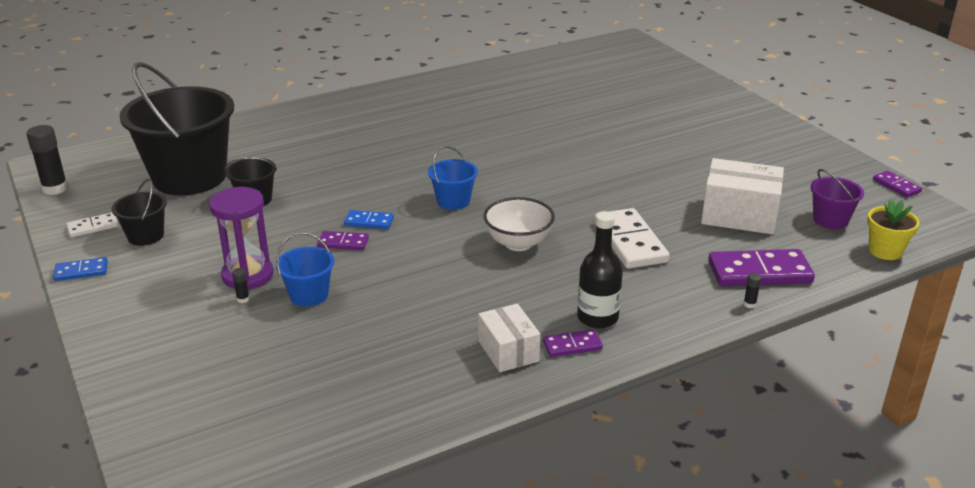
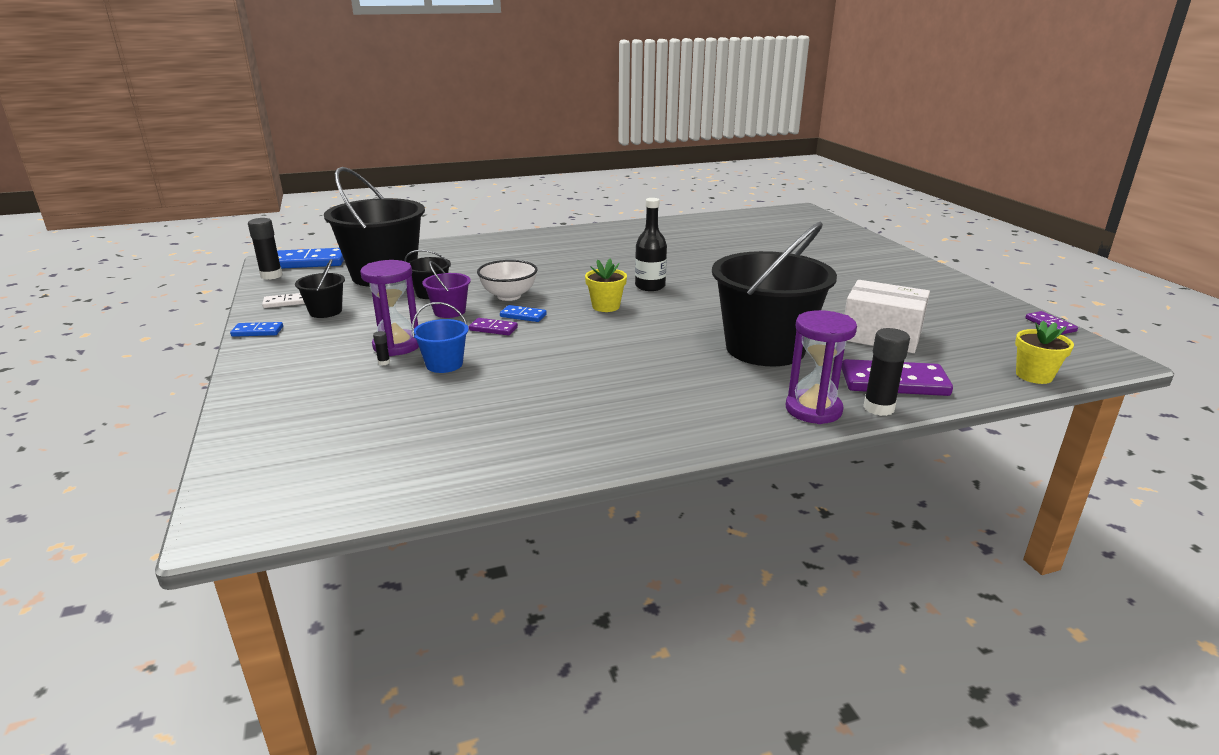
camera: 10 degrees right, 5 degrees down
(90, 164) = (309, 262): none -> blue domino
(453, 201) = (606, 306): blue bucket -> yellow flower pot
(508, 351) = (615, 425): white box -> none
(518, 243) = (655, 341): white bowl -> white bowl (509, 296)
(572, 346) = (682, 426): purple domino -> none
(597, 317) = (715, 405): black bottle -> black bottle (650, 286)
(630, 242) = (765, 348): white domino -> black bucket
(690, 313) = (813, 410): none -> purple hourglass
(749, 304) = (878, 408): black glue stick -> black glue stick, size x2.26
(830, 220) = (976, 346): purple bucket -> purple bucket (449, 311)

